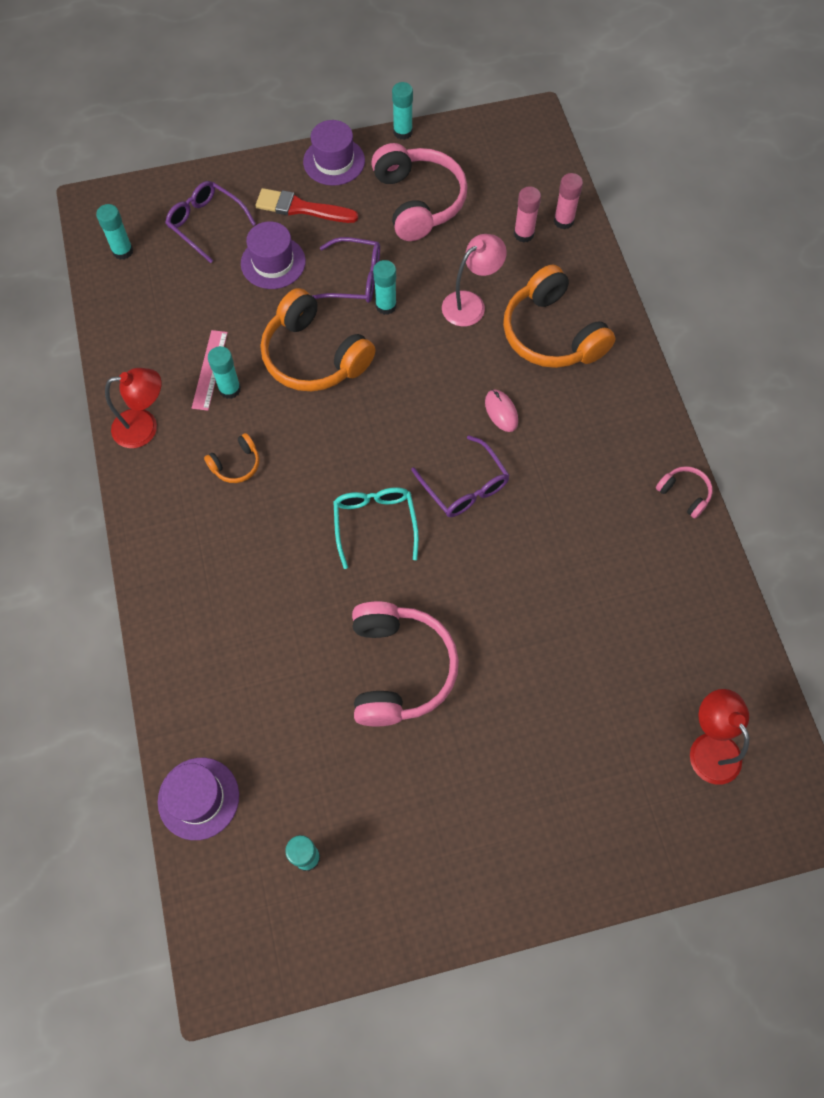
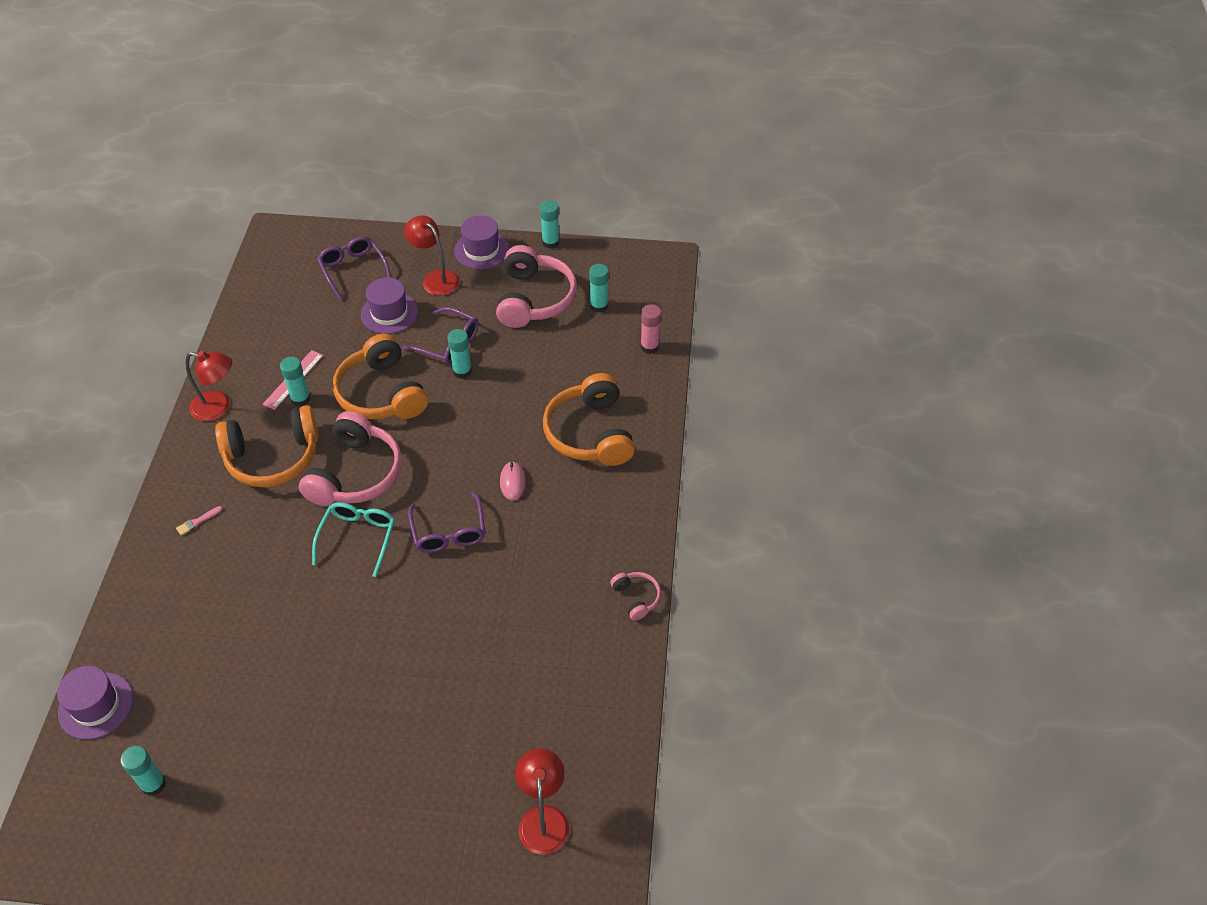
camera: 20 degrees right, 15 degrees down
(123, 251) = (277, 273): turquoise glue stick -> turquoise glue stick (599, 306)
(194, 562) = (198, 521): none -> pink brush
(236, 464) = (273, 457): orange headphones -> orange headphones, size x2.16
(302, 208) = (435, 278): red brush -> red lamp
(399, 669) = (313, 660): pink headphones -> pink headphones (356, 474)
(470, 303) = (534, 389): pink lamp -> none
(524, 234) = (609, 348): pink glue stick -> none

